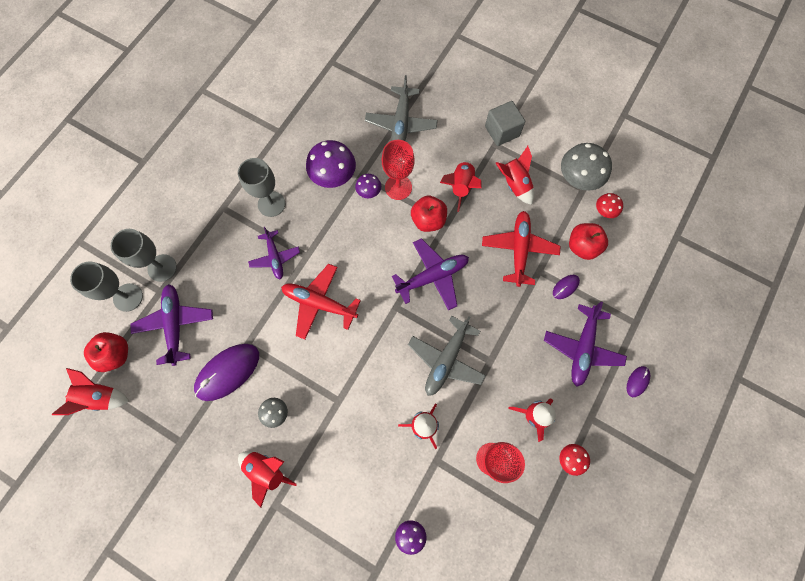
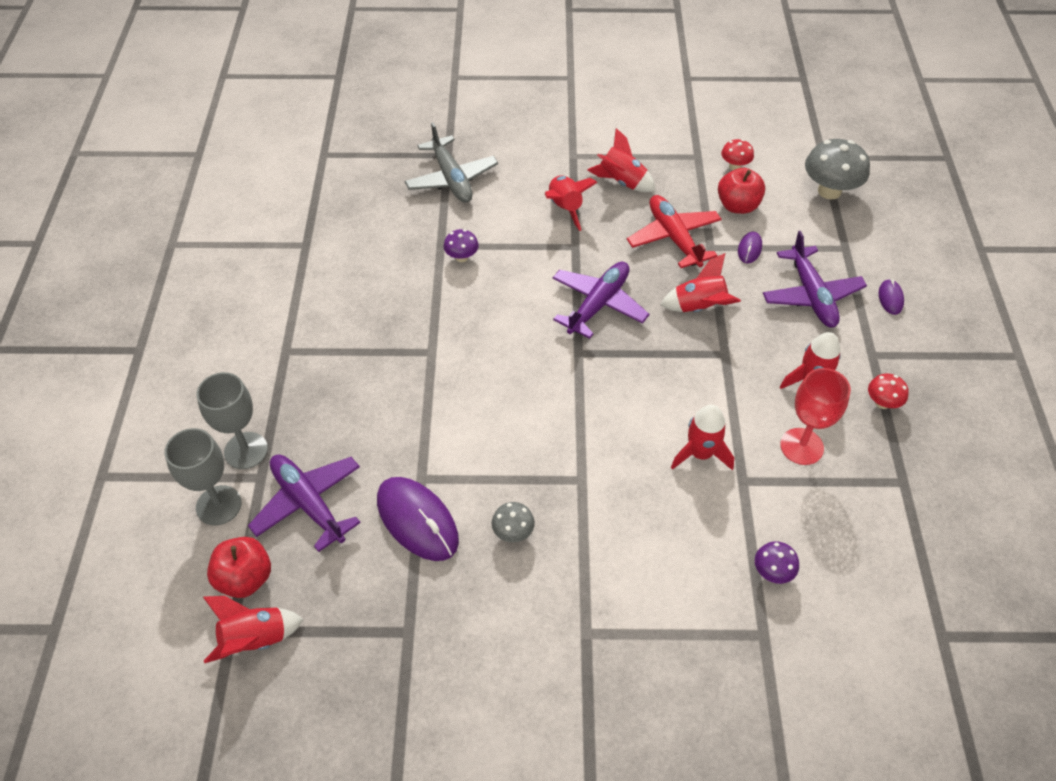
camera: 30 degrees left, 20 degrees down
(227, 372) = (417, 520): purple mouse -> purple mouse turned 60 degrees counterclockwise
(266, 470) = (547, 601): red rocket -> red rocket (699, 307)
(271, 204) = (348, 320): grey goblet -> none
(275, 257) = (392, 371): purple plane -> none
(319, 303) = (483, 392): red plane -> none
(334, 176) = (407, 260): purple mushroom -> none
(398, 187) = (493, 238): red goblet -> none
(428, 220) = (552, 254): red apple -> none
(446, 359) = (676, 376): grey plane -> none
(502, 131) = (571, 141): grey cube -> none
(577, 179) = (685, 150): grey mushroom -> grey mushroom (829, 191)

